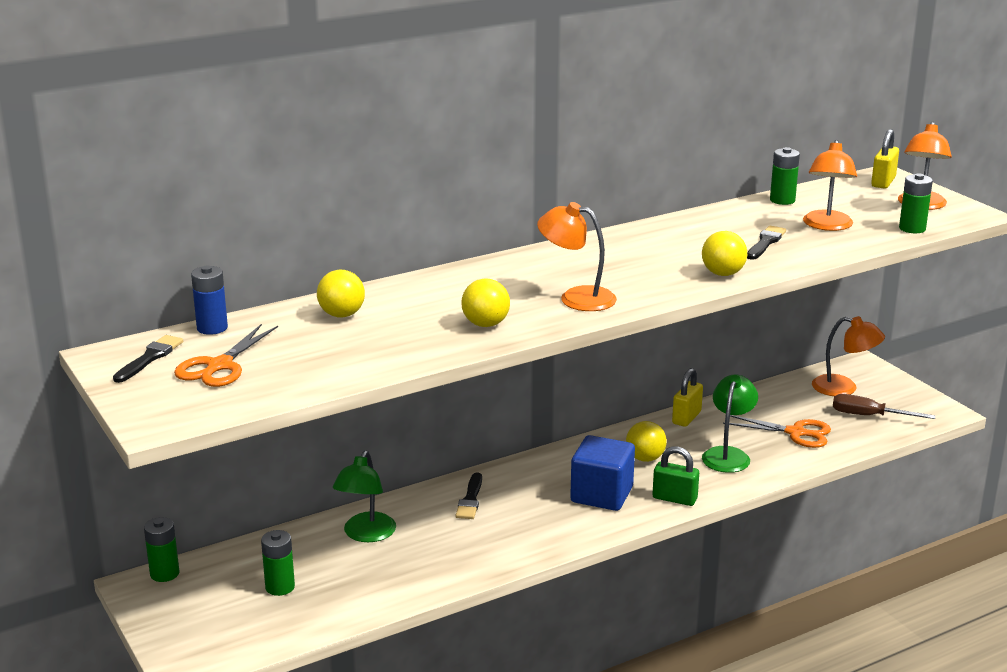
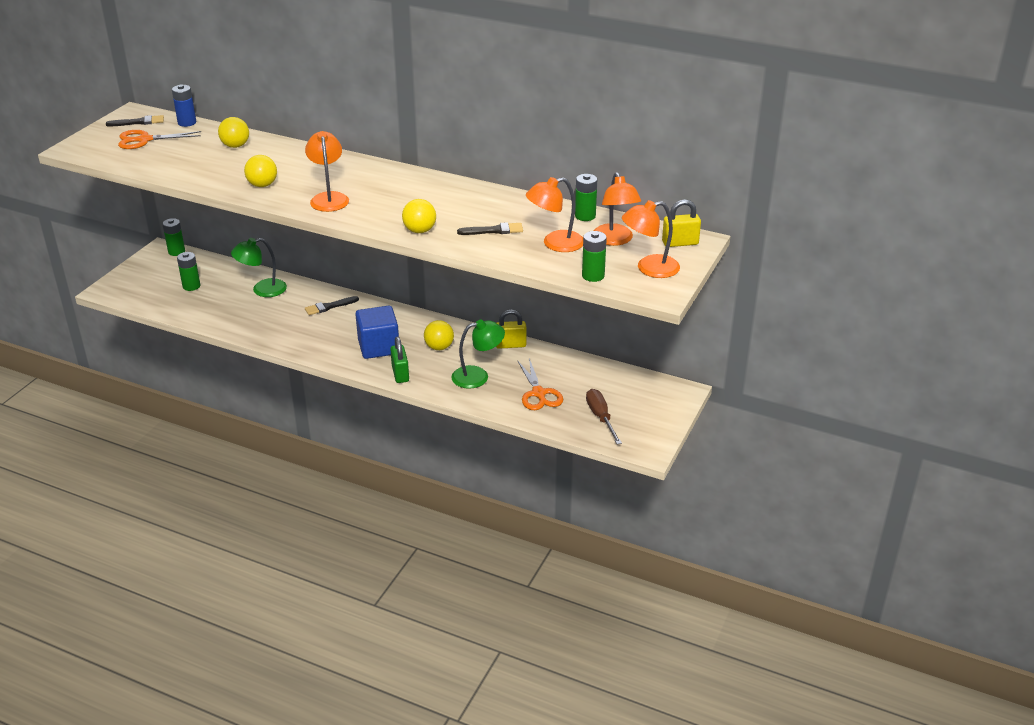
camera: 55 degrees right, 10 degrees up
(844, 388) = (632, 394): orange lamp -> orange lamp (615, 240)

